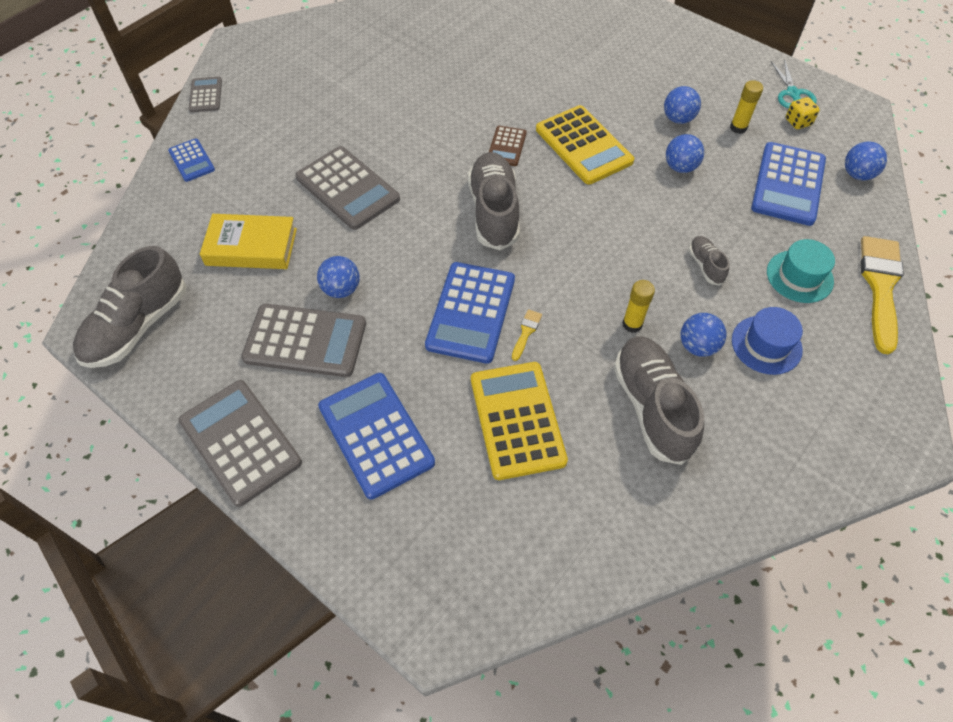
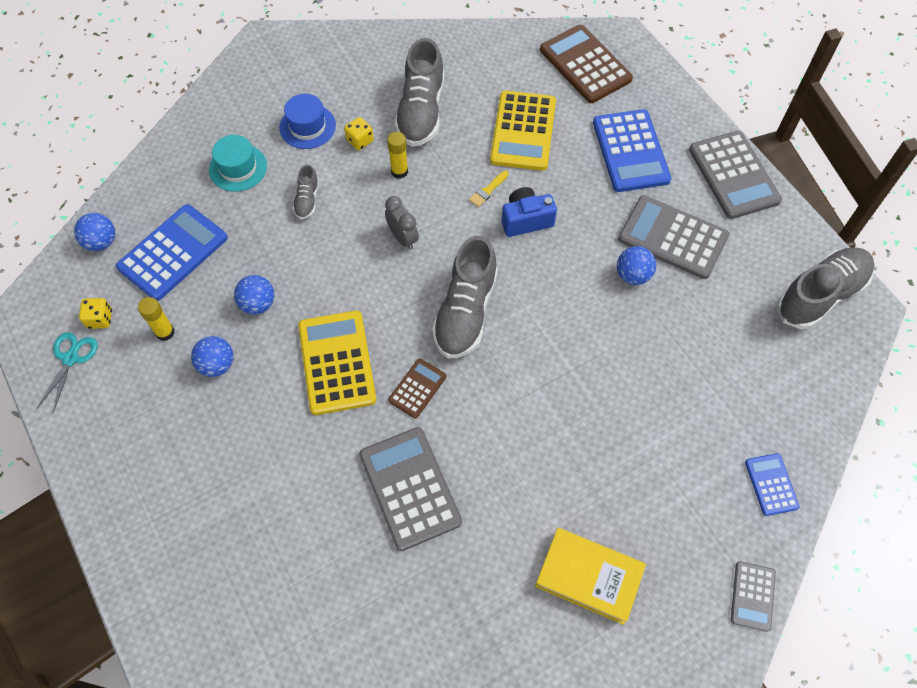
camera: 160 degrees left, 5 degrees up
(251, 247) = (711, 346): yellow book -> yellow book (589, 577)
(348, 188) = (603, 387): grey calculator -> grey calculator (410, 488)
(471, 312) = (526, 220): blue calculator -> blue camera
(473, 556) = (585, 65): none -> brown calculator
(587, 258) = (403, 238): none -> grey clock
(697, 346) = (360, 141): blue ball -> yellow dice
(880, 287) = (182, 140): yellow brush -> none

